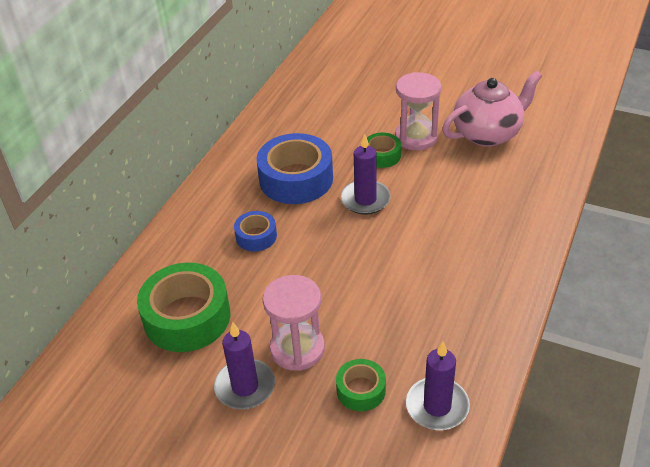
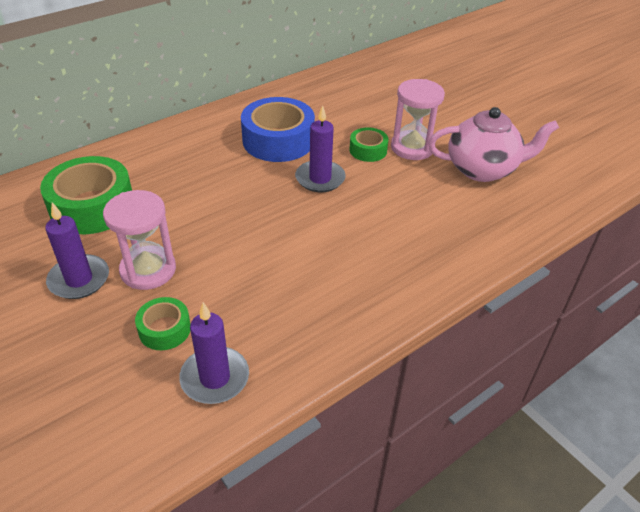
camera: 25 degrees right, 0 degrees up
(256, 236) = (204, 170): blue tape -> none

